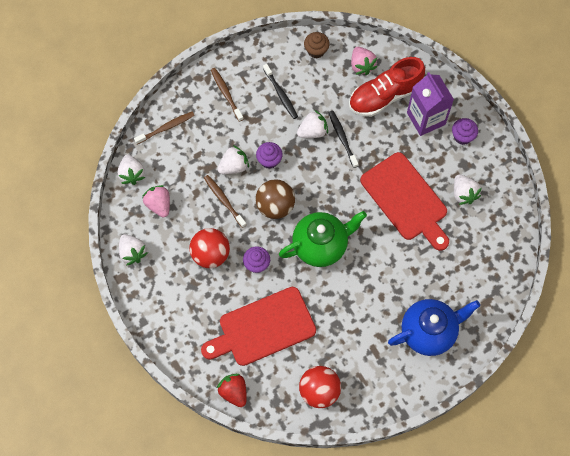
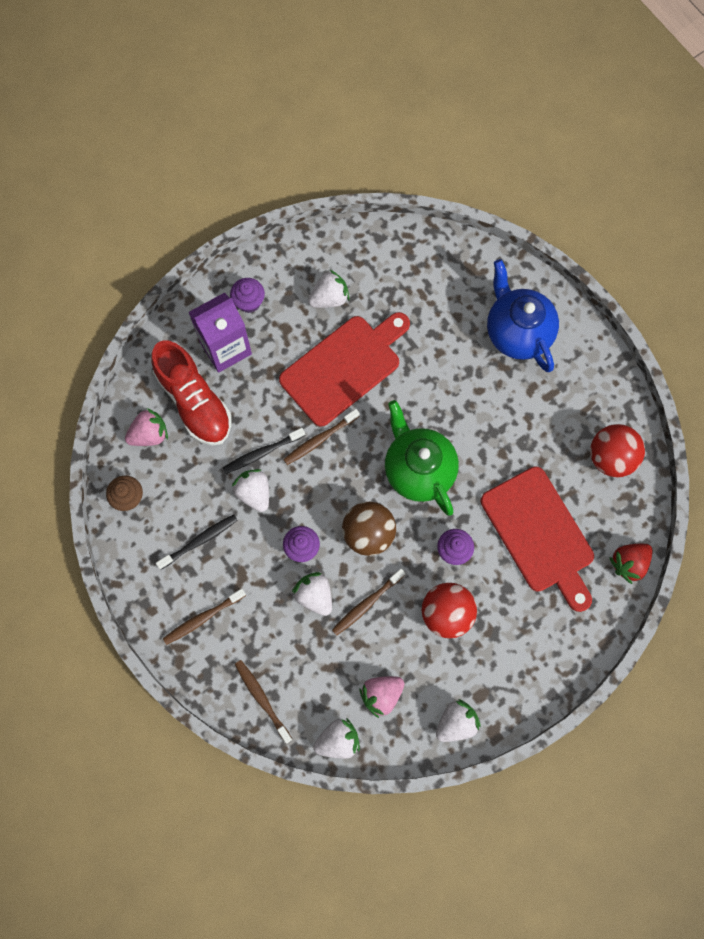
camera: 95 degrees left, 5 degrees up
(350, 178) = (319, 439): none -> brown toothbrush

